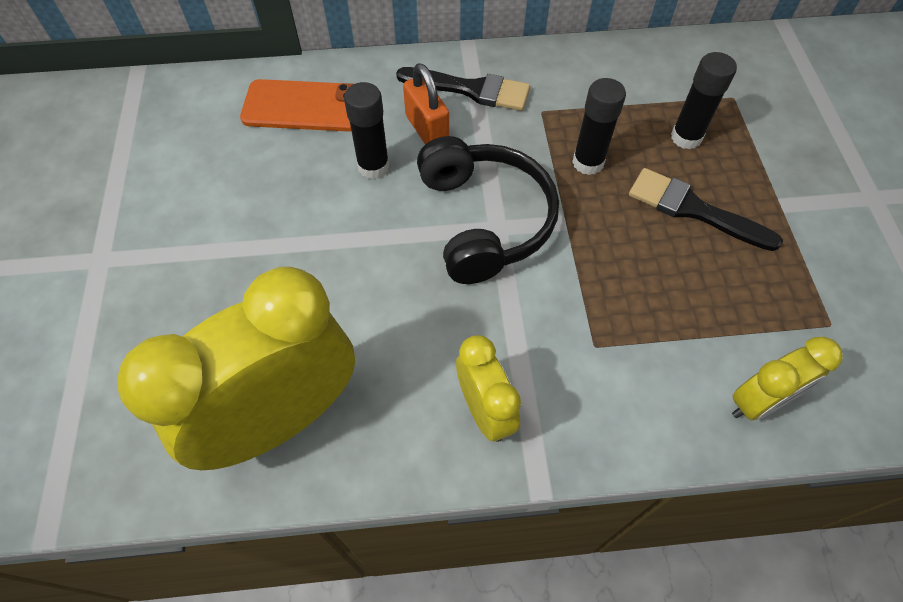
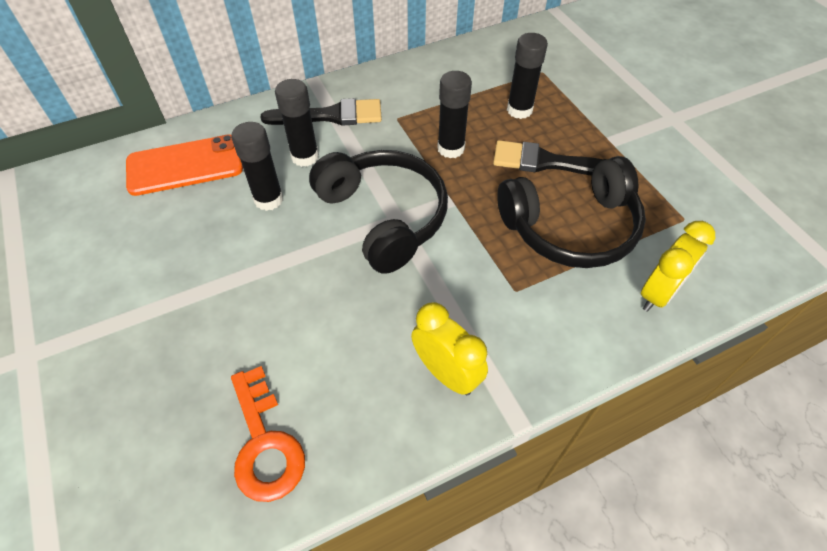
camera: 20 degrees left, 5 degrees down
(281, 419) = (264, 443): yellow clock -> orange key
(427, 129) = (305, 157): orange padlock -> black glue stick
(688, 293) = (571, 227): none -> black headphones

